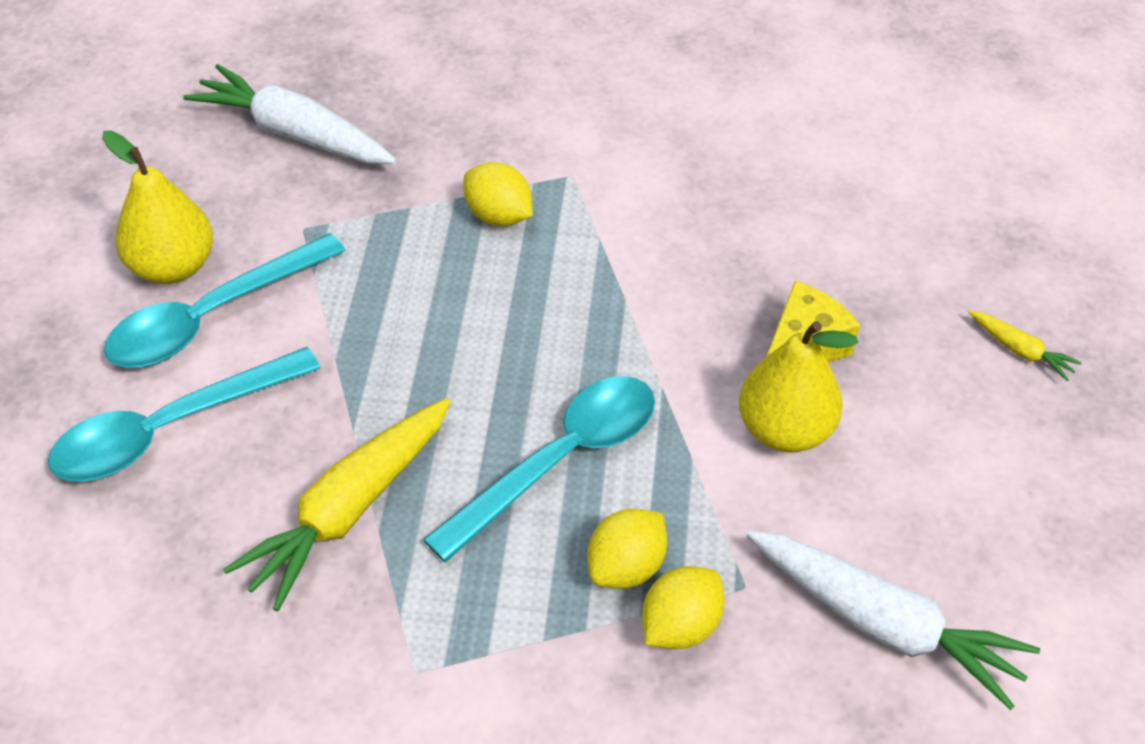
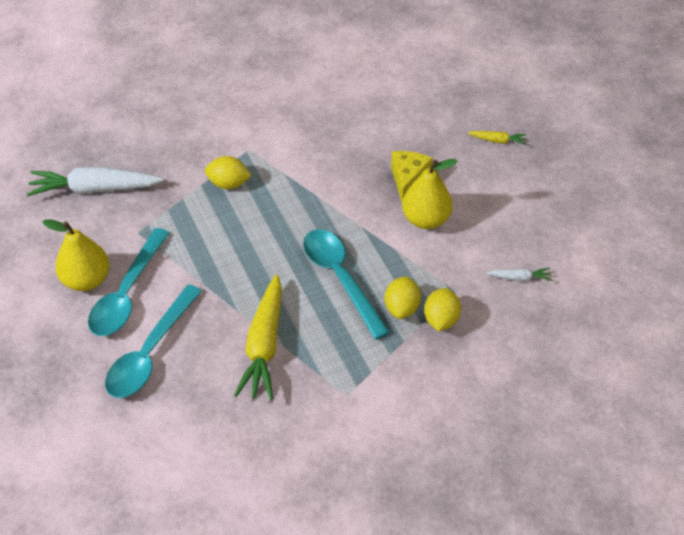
camera: 30 degrees left, 0 degrees up
(559, 461) = (340, 278): turquoise spoon -> turquoise spoon turned 45 degrees counterclockwise
(884, 624) = (519, 278): white carrot -> white carrot, size x0.46

